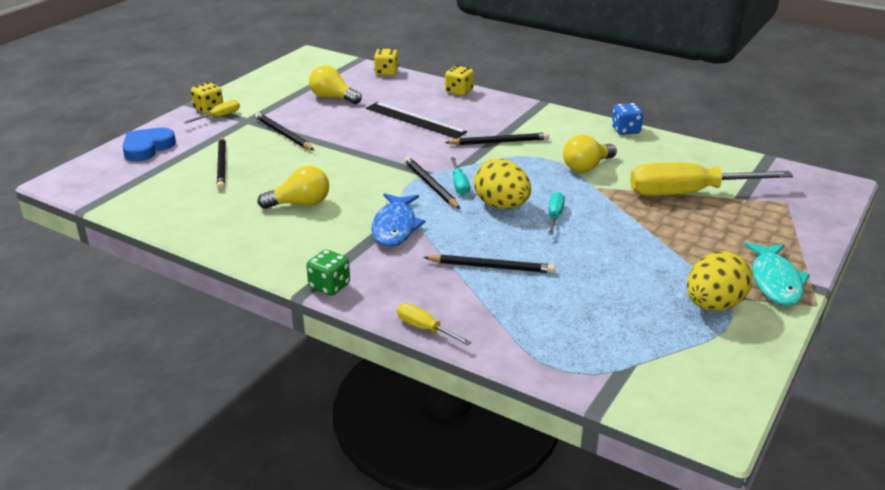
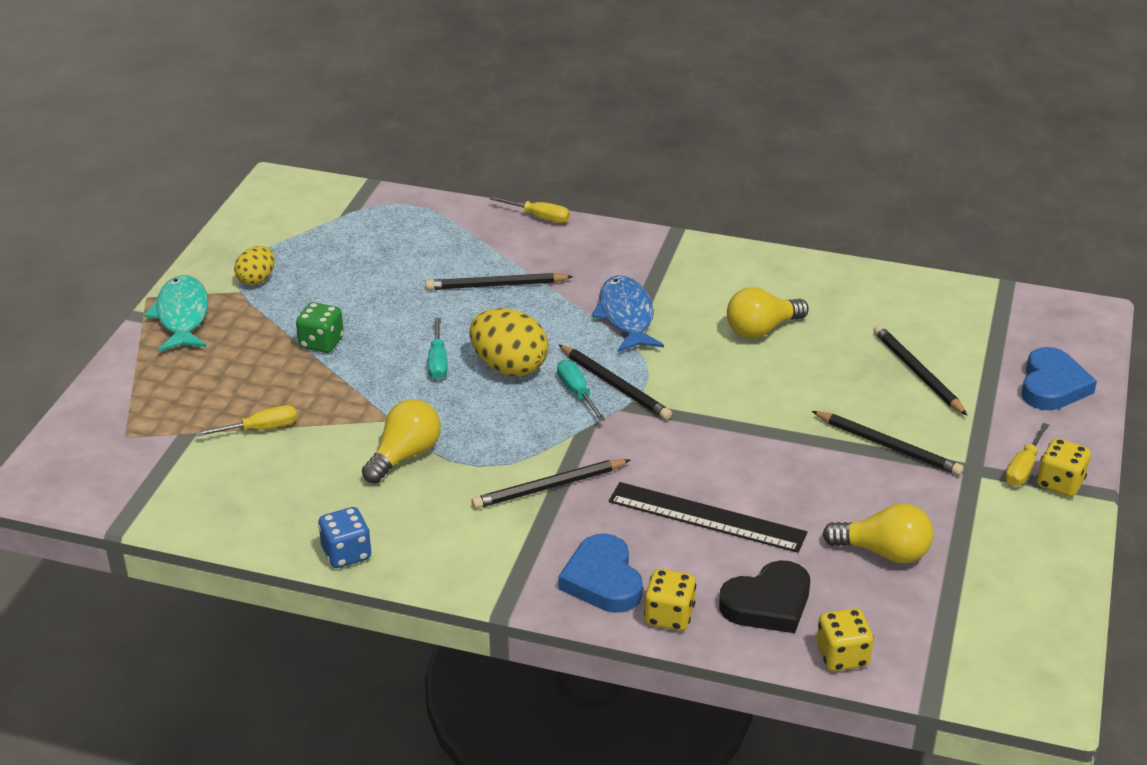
camera: 165 degrees right, 5 degrees up
(329, 286) = (654, 240): green dice -> green dice (321, 343)
(407, 90) = (768, 603): none -> black heart
(486, 106) = (603, 580): none -> blue heart
(687, 193) = (261, 429): yellow screwdriver -> yellow screwdriver, size x0.44
(713, 305) = (257, 280): yellow egg -> yellow egg, size x0.59

